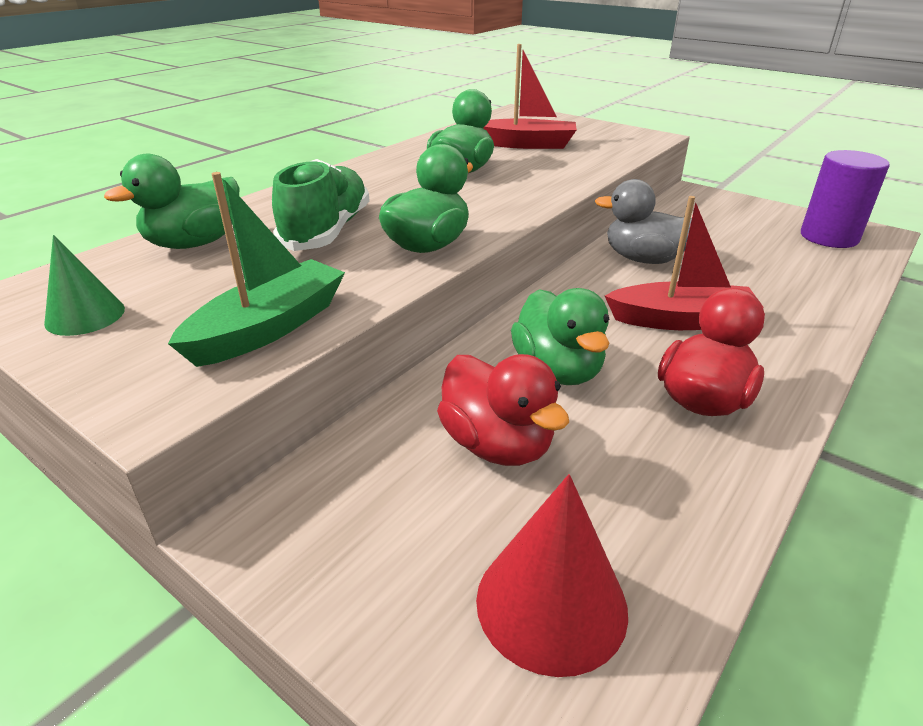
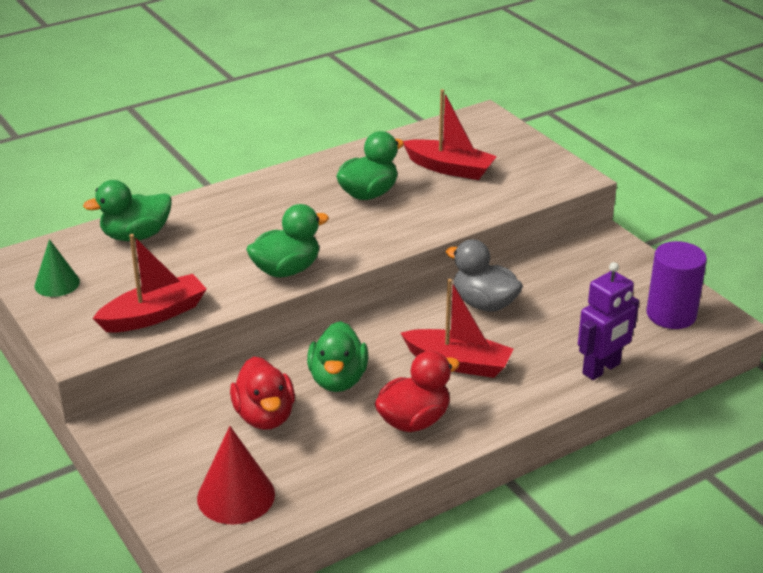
camera: 20 degrees right, 0 degrees up
(269, 328) = (154, 315): green boat -> red boat
(327, 231) = (226, 242): green shoe -> none
(834, 295) = (601, 369): none -> purple robot

